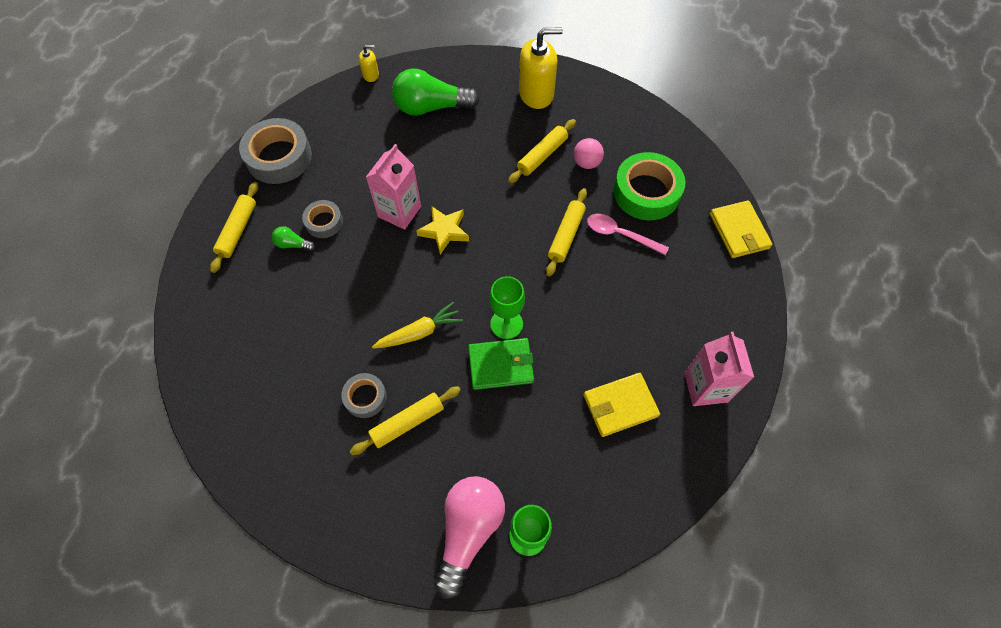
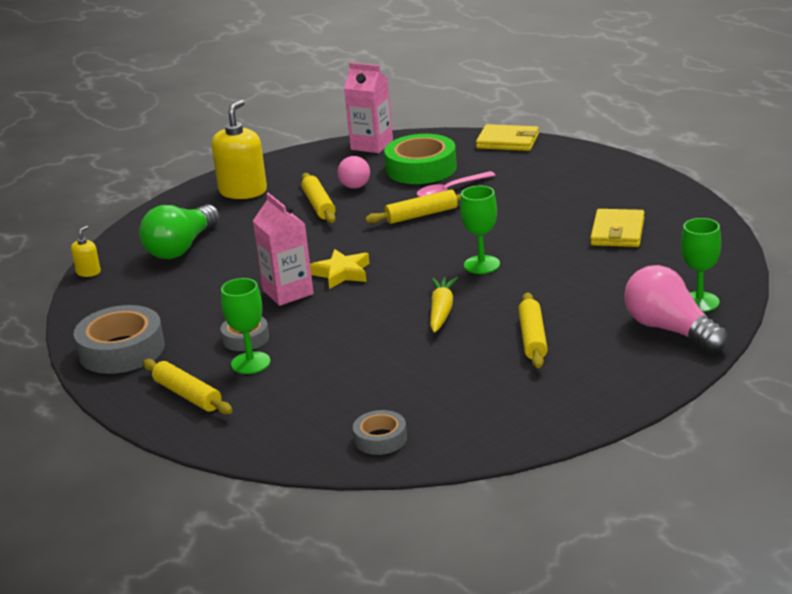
camera: 55 degrees left, 35 degrees down
(293, 244) = (250, 363): green light bulb -> green goblet
(365, 397) = (482, 356): grey tape -> grey tape (380, 439)
(501, 365) = (521, 277): green wallet -> none
(566, 235) = (421, 215): yellow rolling pin -> yellow rolling pin turned 75 degrees counterclockwise
(705, 387) = (636, 192): pink carton -> pink carton (372, 145)

